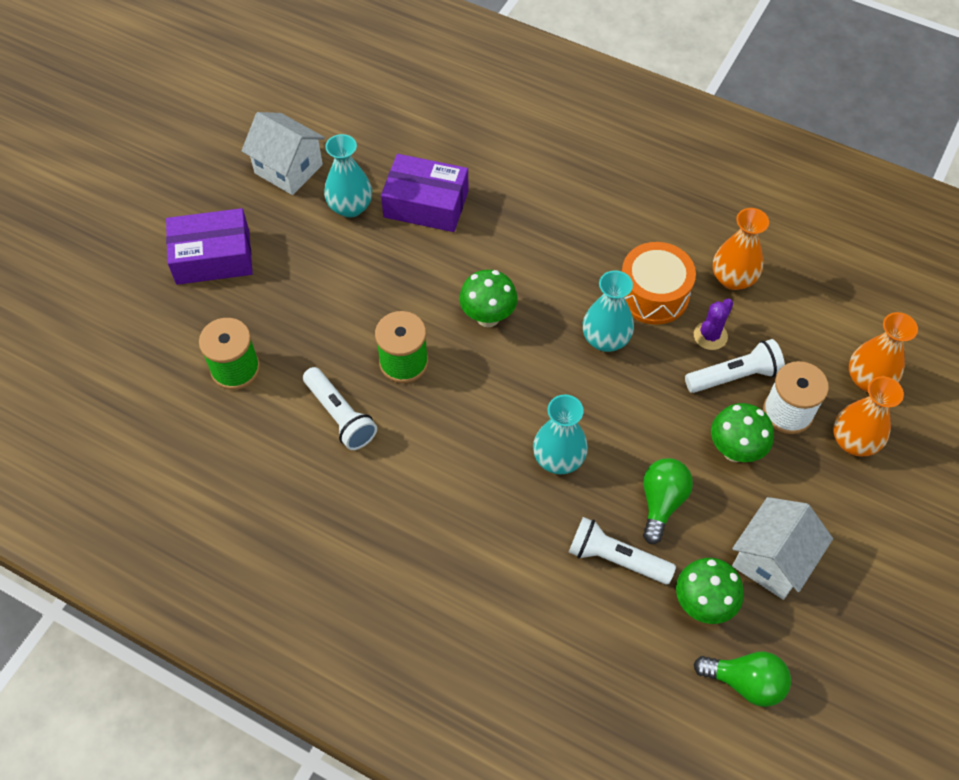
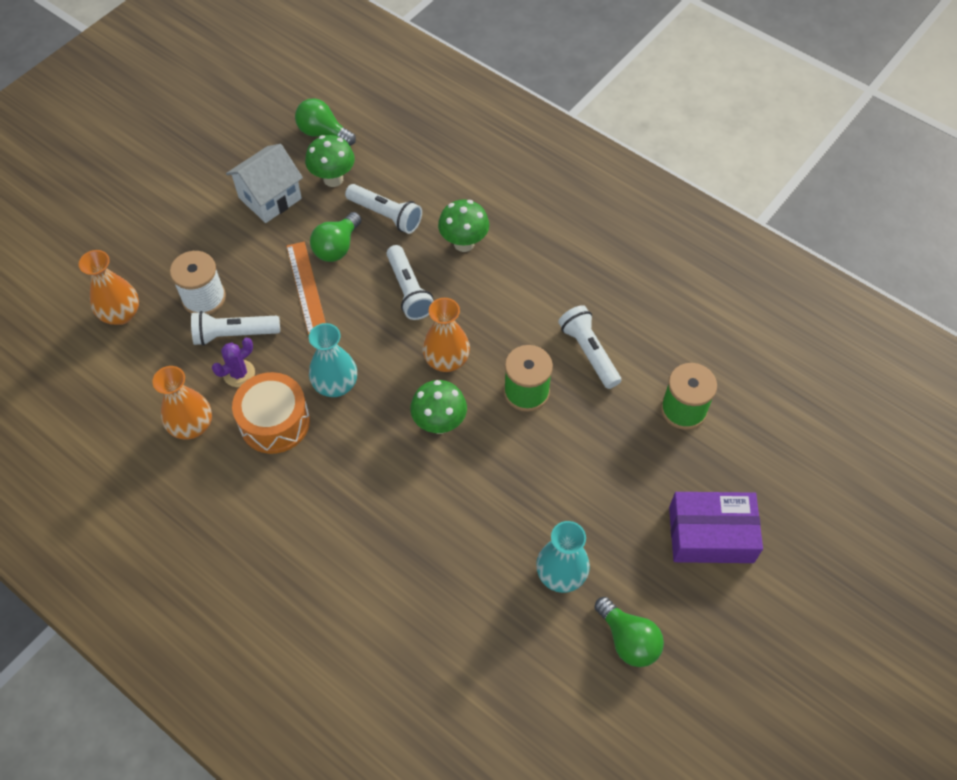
camera: 170 degrees left, 0 degrees up
(288, 169) = (628, 640): white house -> green light bulb
(426, 204) = (477, 564): purple box -> none
(558, 459) = (409, 290): turquoise vase -> white flashlight
(678, 444) = (306, 287): none -> orange ruler
(734, 450) = (262, 275): green mushroom -> green mushroom (464, 243)
(853, 441) = (162, 268): orange vase -> orange vase (446, 360)

